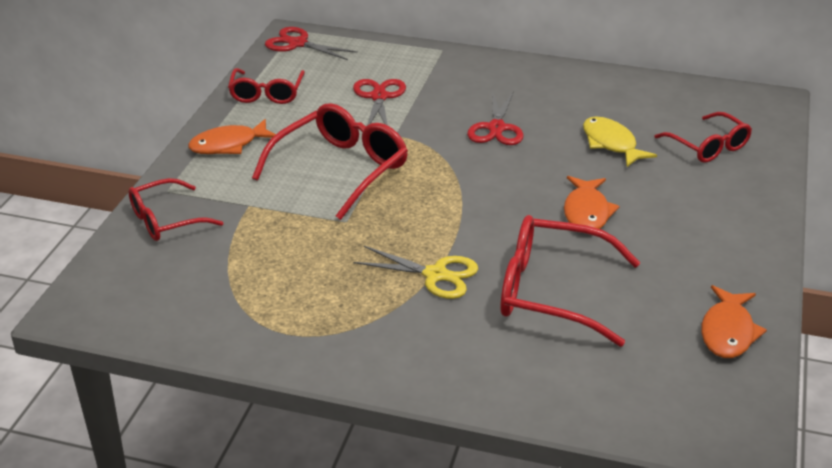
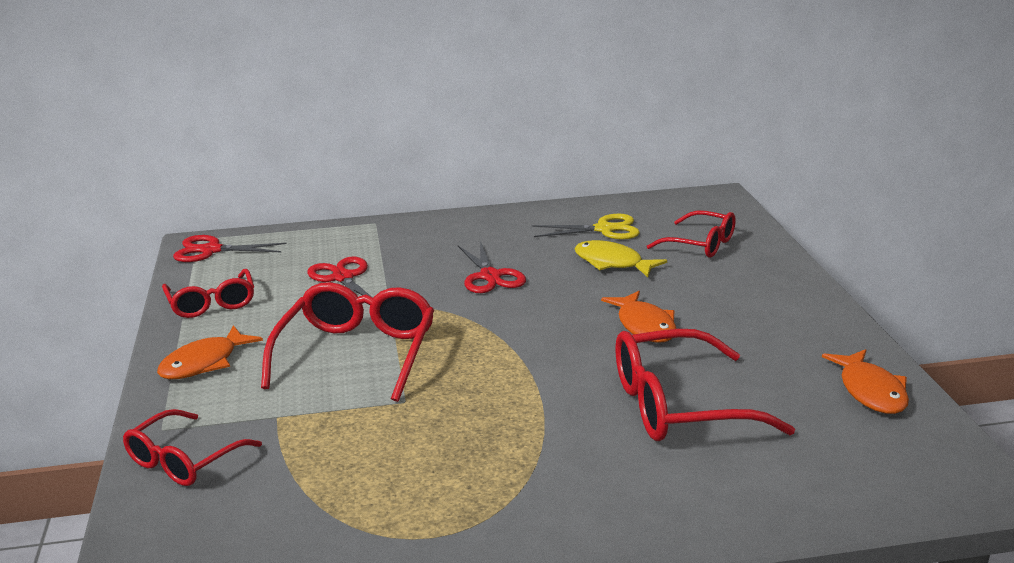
camera: 25 degrees left, 10 degrees down
(435, 275) = (547, 425): yellow scissors -> yellow scissors (604, 229)

